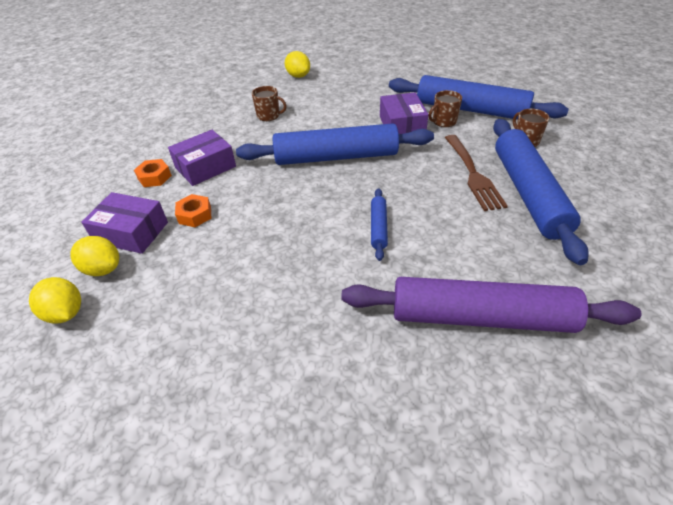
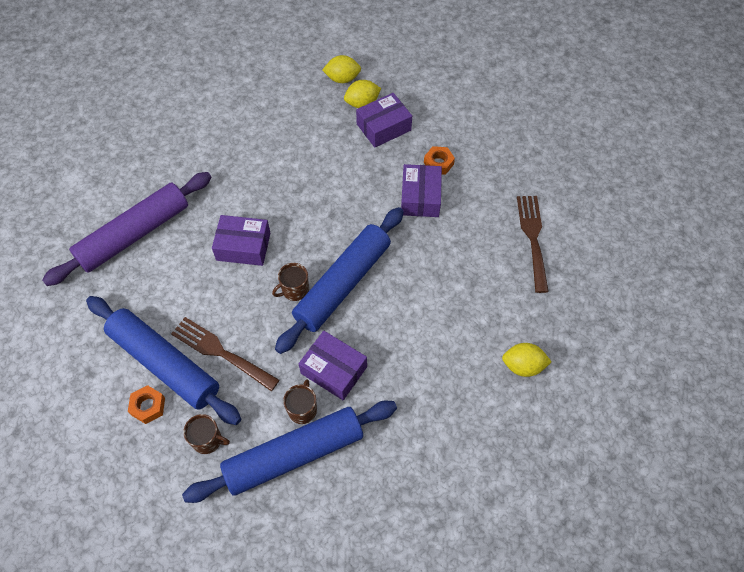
camera: 130 degrees right, 15 degrees up
(193, 109) = (532, 238): none -> brown fork
(195, 215) = (367, 164): orange nut -> orange nut (148, 406)
(269, 116) = (459, 284): brown mug -> brown mug (294, 290)
(378, 227) = (243, 246): blue rolling pin -> purple box

